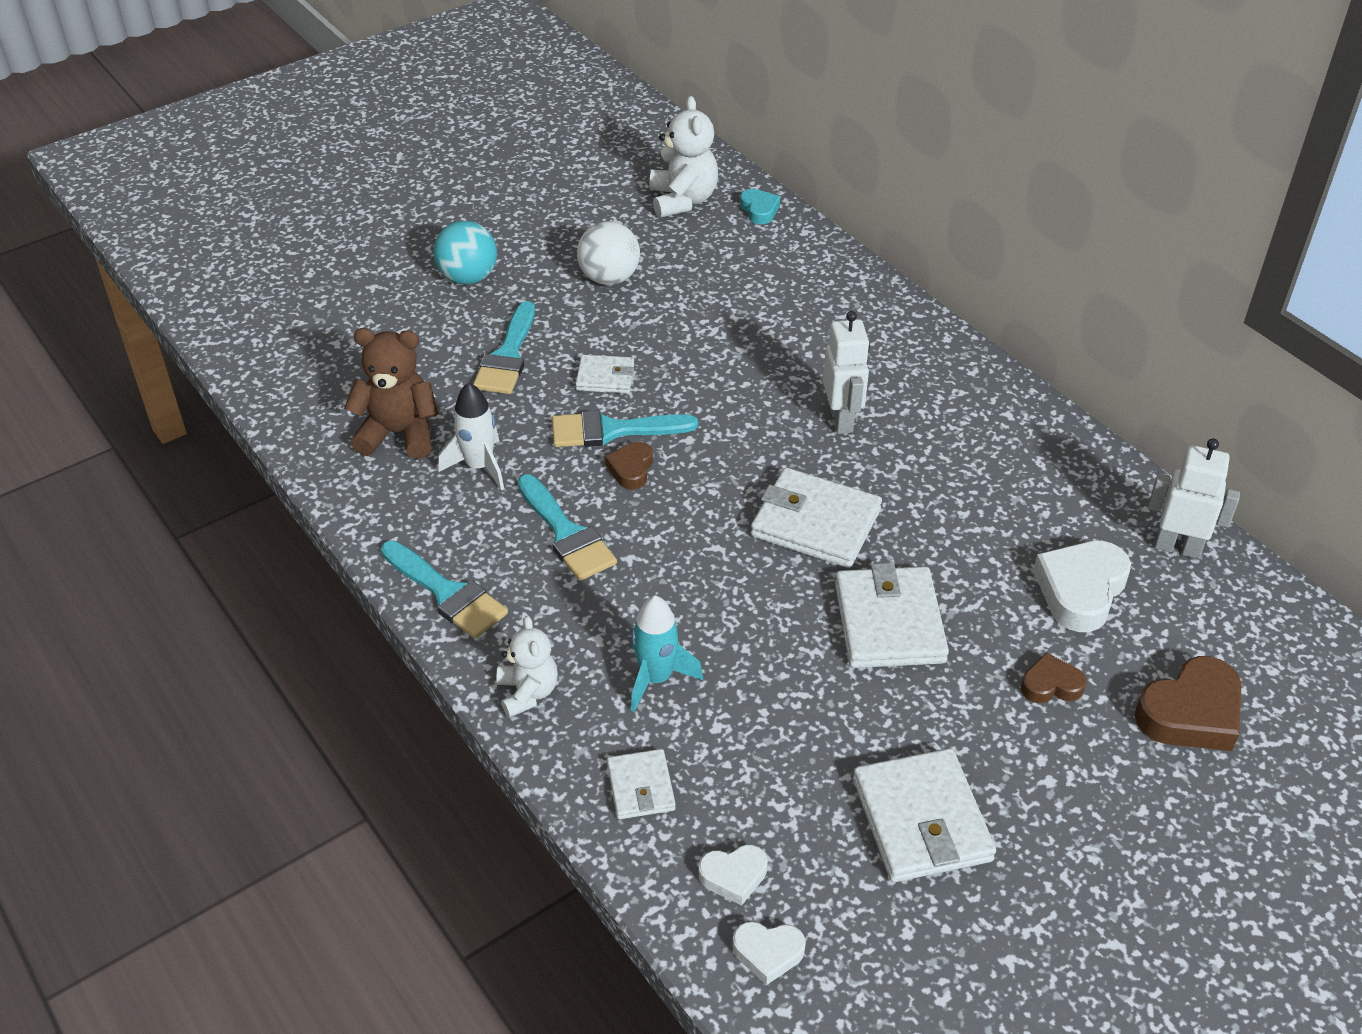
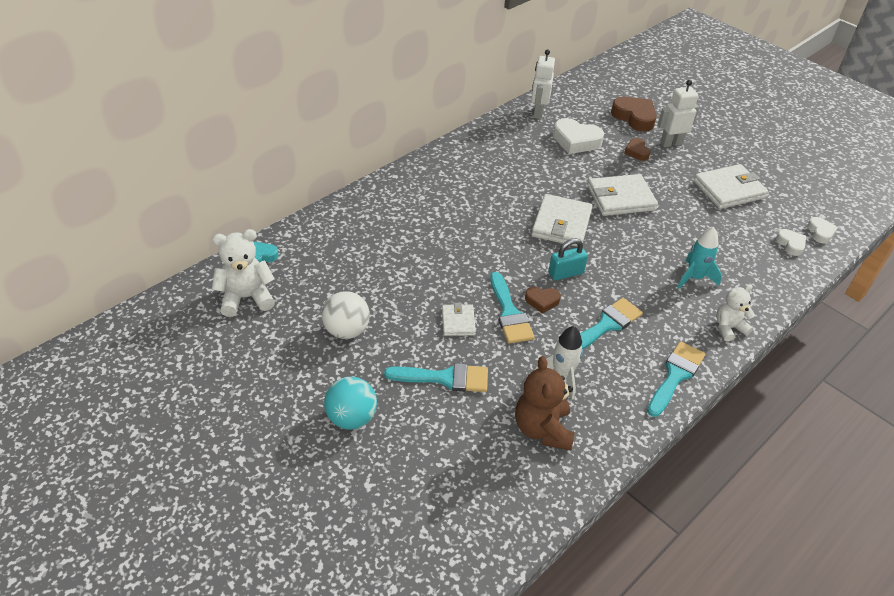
camera: 100 degrees left, 0 degrees up
(641, 787) = (762, 278): white wallet -> none
(690, 507) = (565, 273): none -> turquoise padlock
(841, 420) = (475, 215): white robot -> white robot (671, 143)

